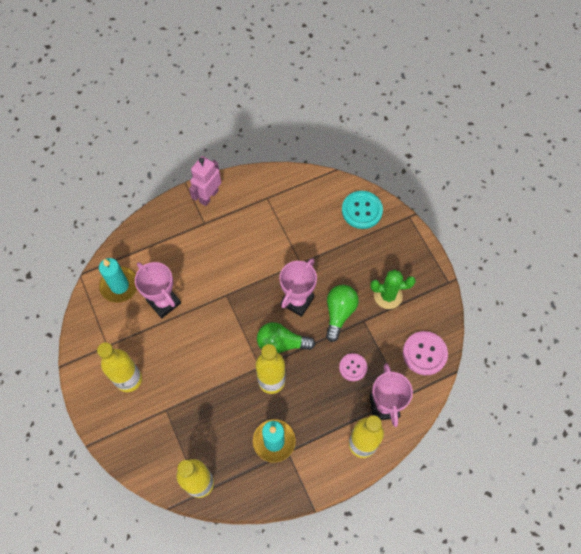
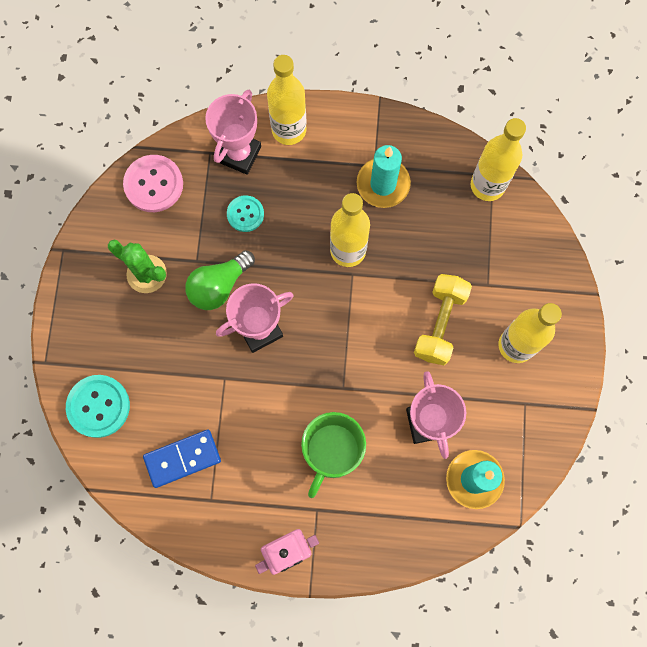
camera: 150 degrees left, 10 degrees up
(185, 366) = (440, 324): none -> yellow dumbbell
(213, 256) = (332, 452): none -> green mug
(281, 343) = (310, 287): green light bulb -> none
(296, 209) = (182, 458): none -> blue domino
(353, 367) = (245, 214): pink button -> turquoise button

